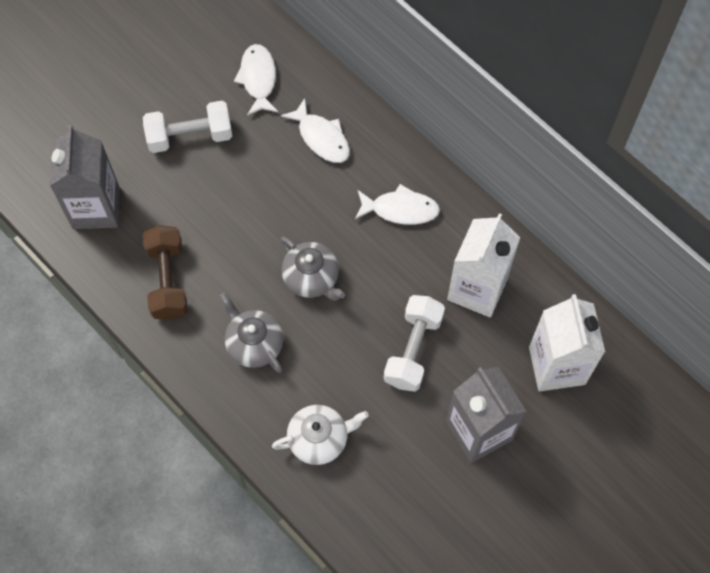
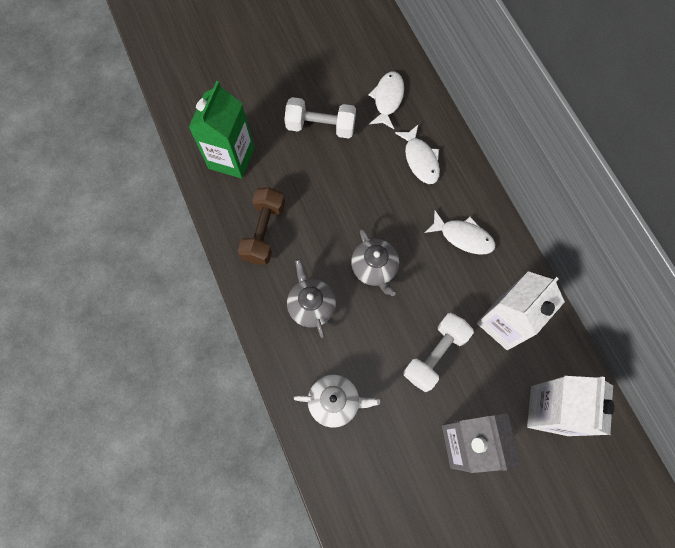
camera: 20 degrees right, 5 degrees up
(96, 208) = (231, 158): grey carton -> green carton

